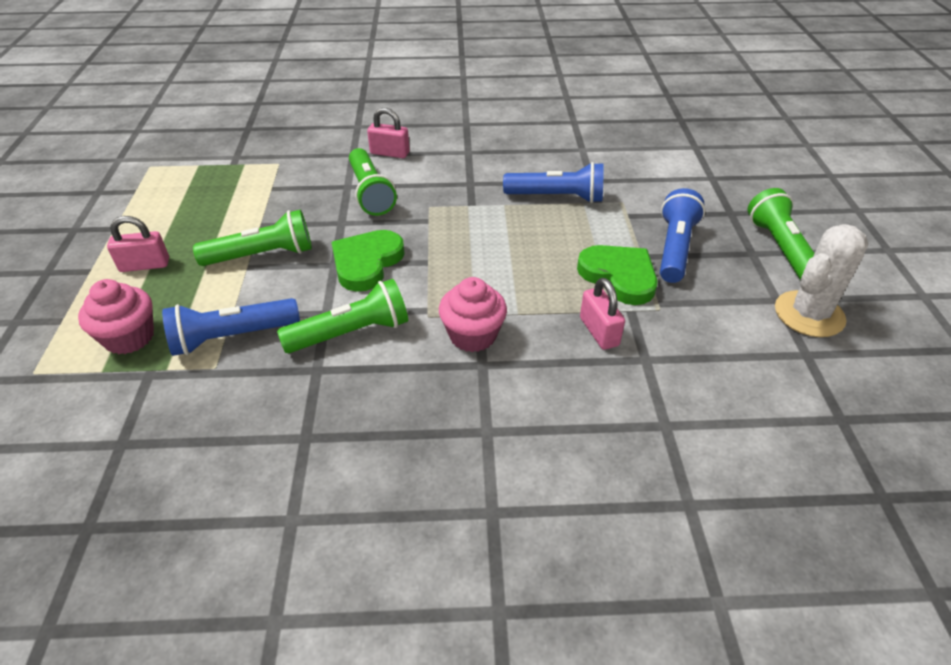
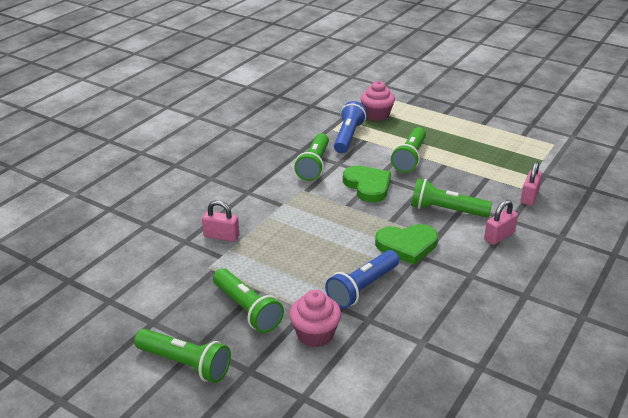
camera: 125 degrees right, 10 degrees down
(145, 265) = (434, 126): pink padlock -> pink padlock (529, 197)
(472, 335) = (270, 197): pink cupcake -> pink cupcake (315, 334)
(619, 276) = (251, 268): green heart -> green heart (407, 245)
(675, 248) = (247, 309): blue flashlight -> green flashlight
(809, 314) = (126, 326): white cactus -> none

